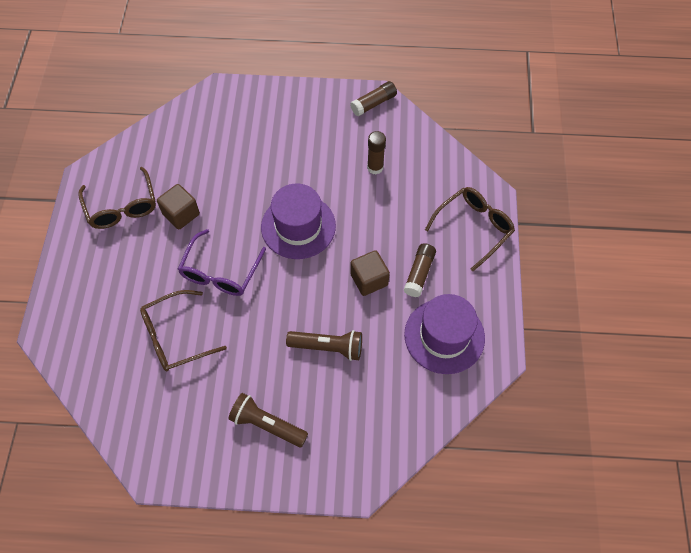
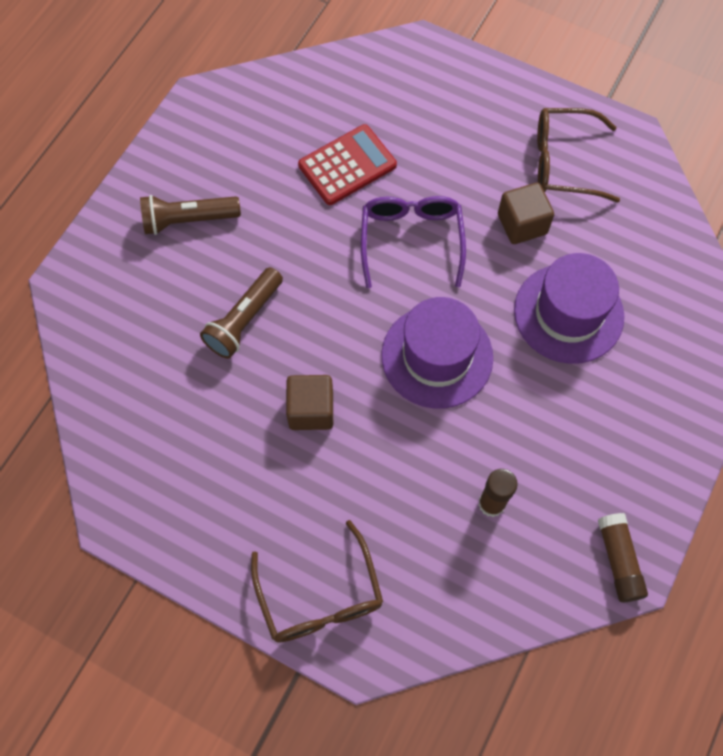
camera: 115 degrees right, 5 degrees up
(175, 337) = (347, 165): brown glasses -> red calculator
(220, 272) = (411, 240): purple glasses -> purple glasses turned 45 degrees clockwise
(267, 424) = (188, 220): brown flashlight -> brown flashlight turned 150 degrees counterclockwise
(419, 273) = (286, 479): brown glue stick -> none
(444, 336) = (181, 466): purple hat -> purple hat (568, 313)

